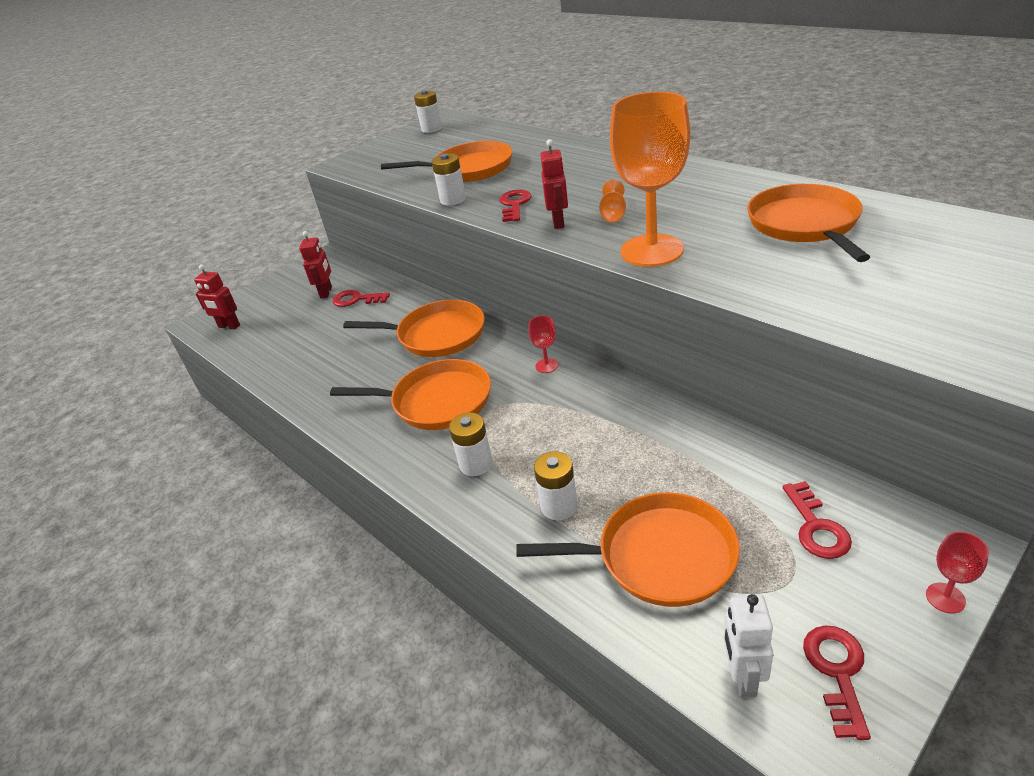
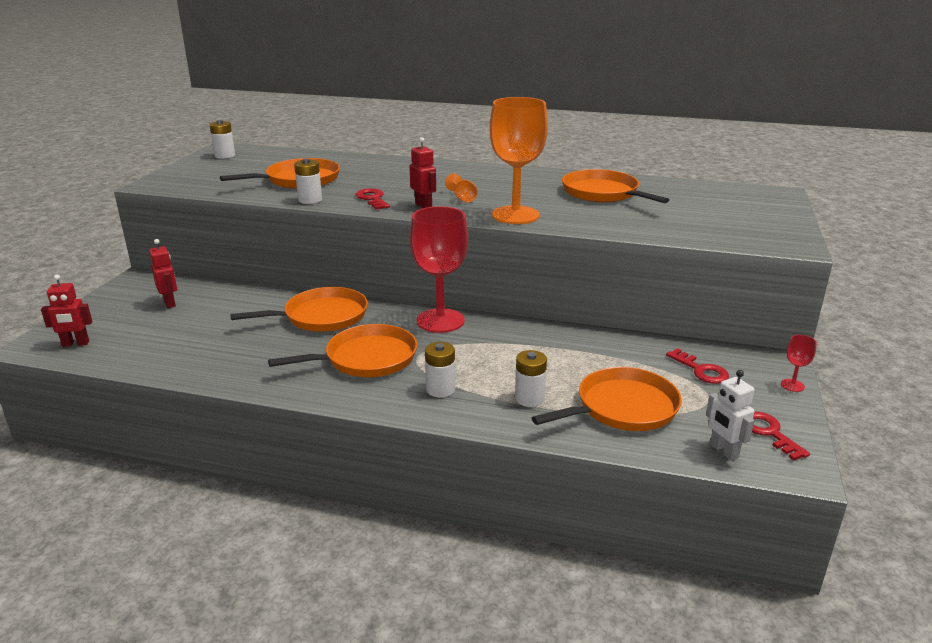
camera: 35 degrees left, 10 degrees down
(356, 299) = (211, 304): red key -> none
(546, 366) = (440, 321): red goblet -> red goblet, size x2.48

